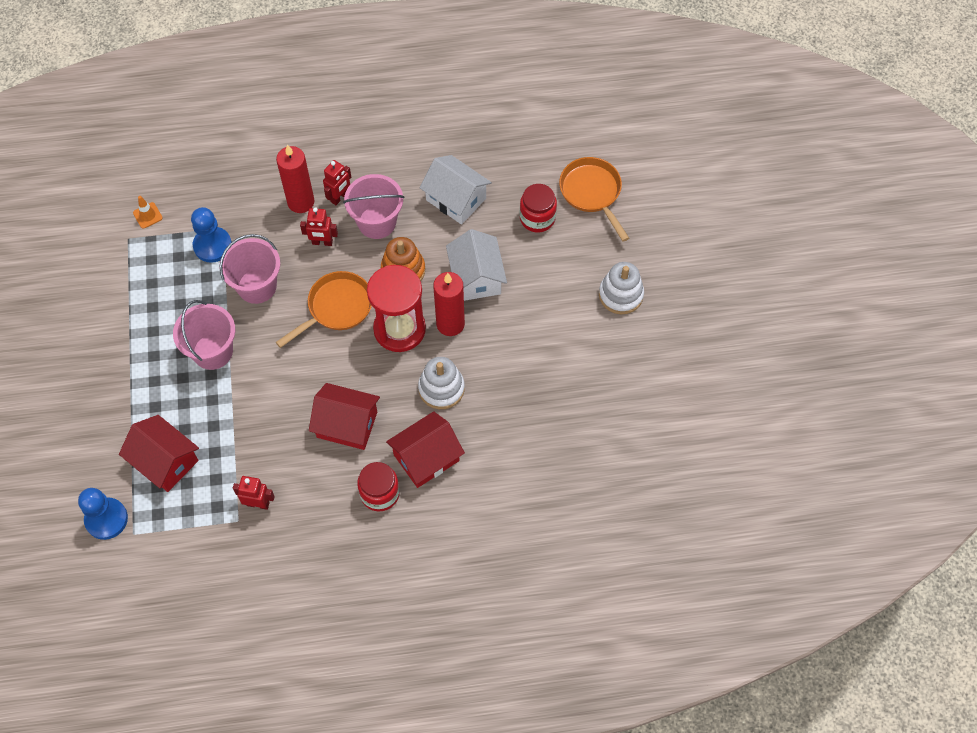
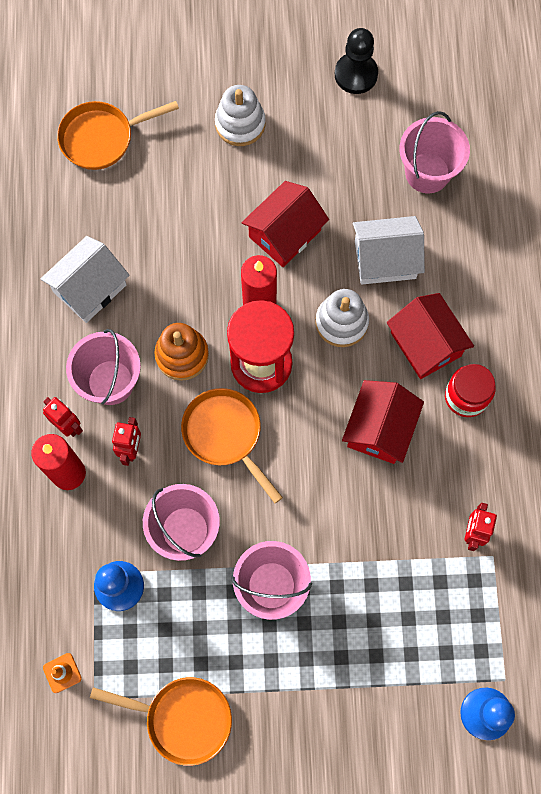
camera: 85 degrees left, 10 degrees up
(111, 298) = (183, 718): none -> orange pan
(165, 461) = (414, 643): red house -> red house (285, 233)
(476, 277) = (200, 273): white house -> white house (385, 259)
(537, 218) = (128, 200): red jar -> none
(593, 451) = (427, 173): none -> pink bucket
(685, 385) = (356, 74): none -> black pawn

